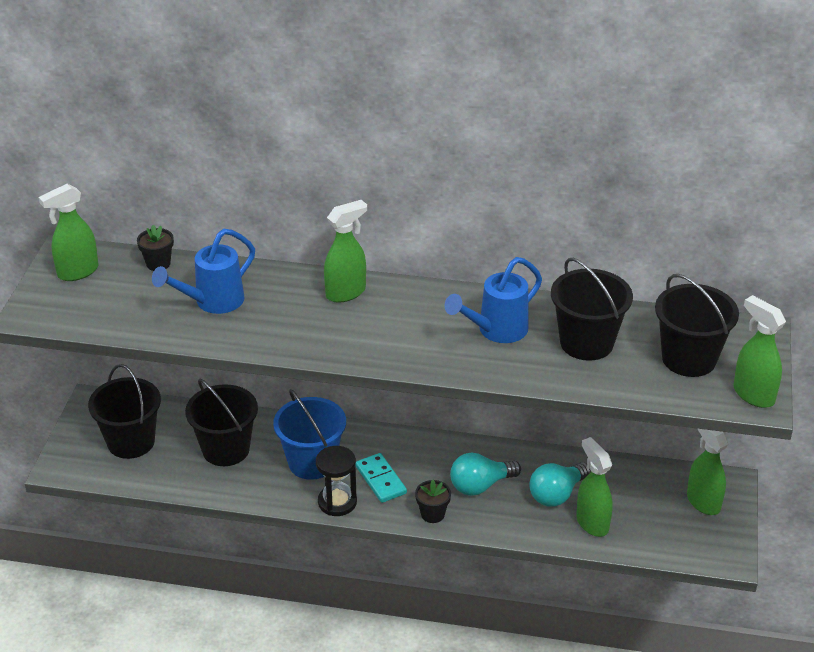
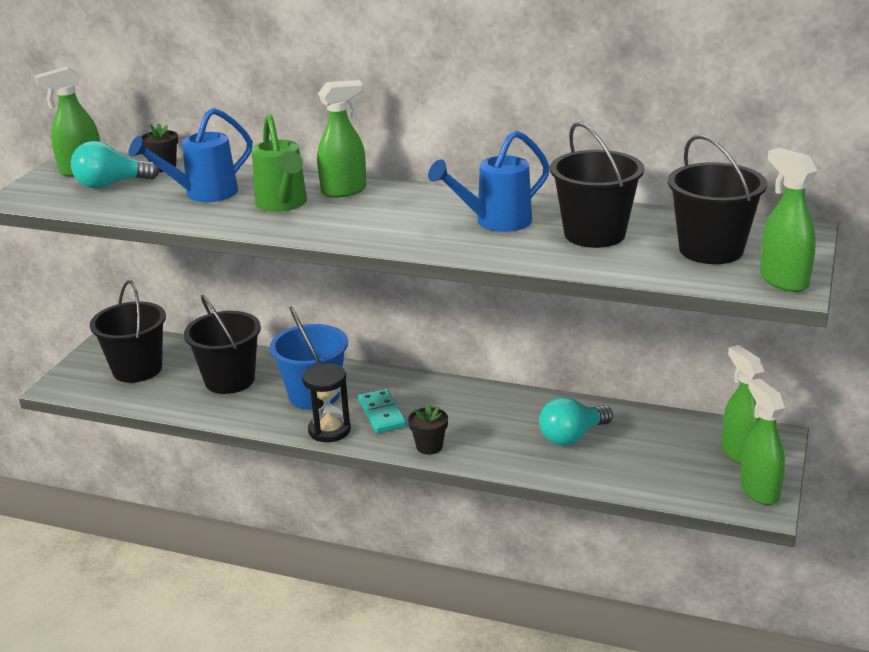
camera: 10 degrees right, 10 degrees down
(294, 314) = (283, 205): none -> green watering can
(480, 485) = (489, 424): turquoise light bulb -> turquoise light bulb (111, 185)
(592, 523) = (607, 465): green spray bottle -> green spray bottle (759, 491)

